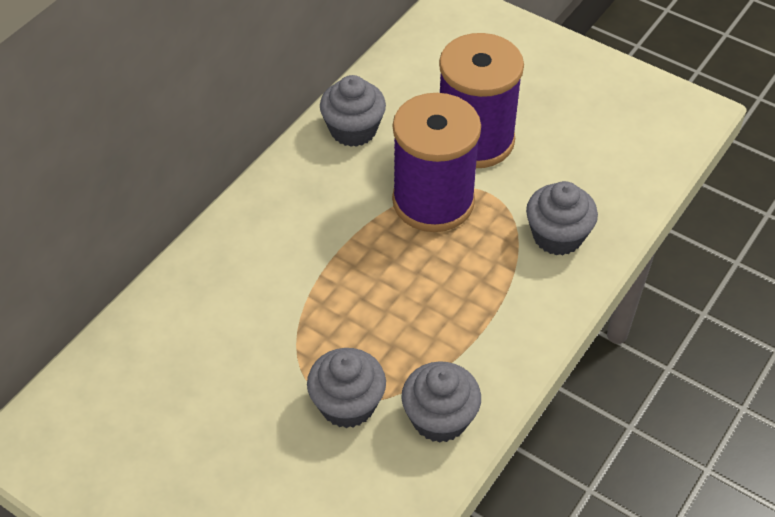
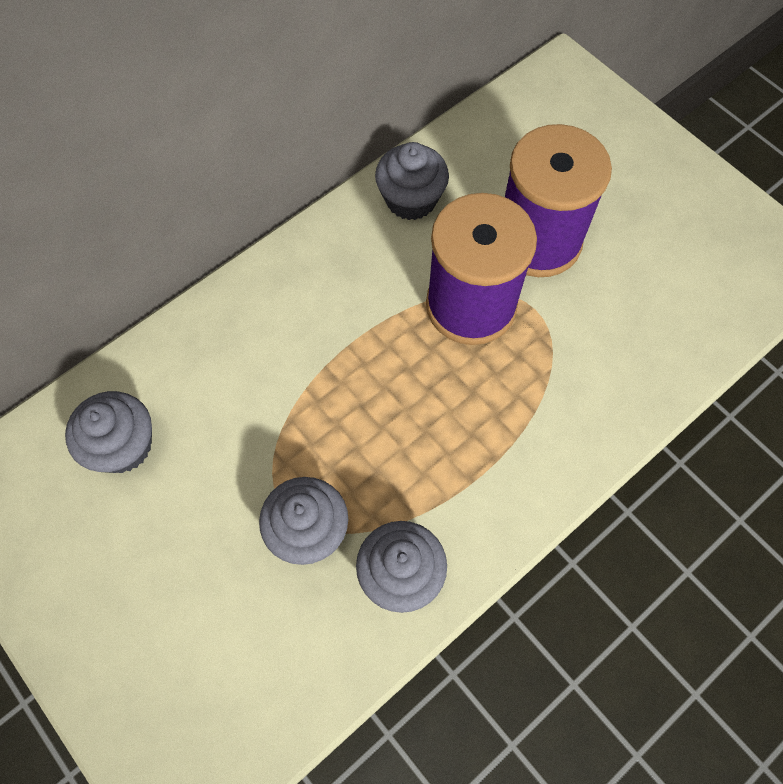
camera: 15 degrees right, 15 degrees up
(557, 236) = (594, 380): grey cupcake -> grey cupcake (123, 446)

